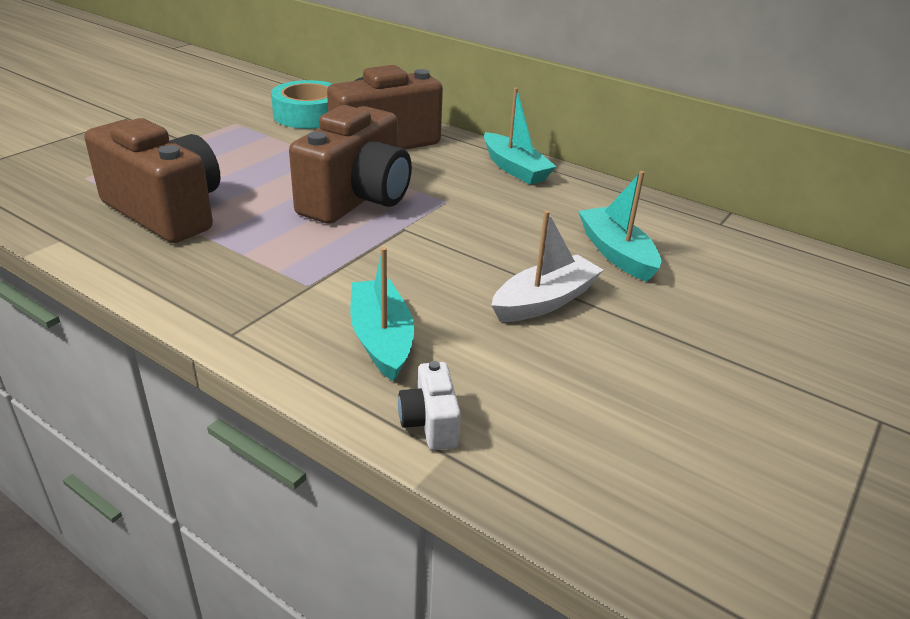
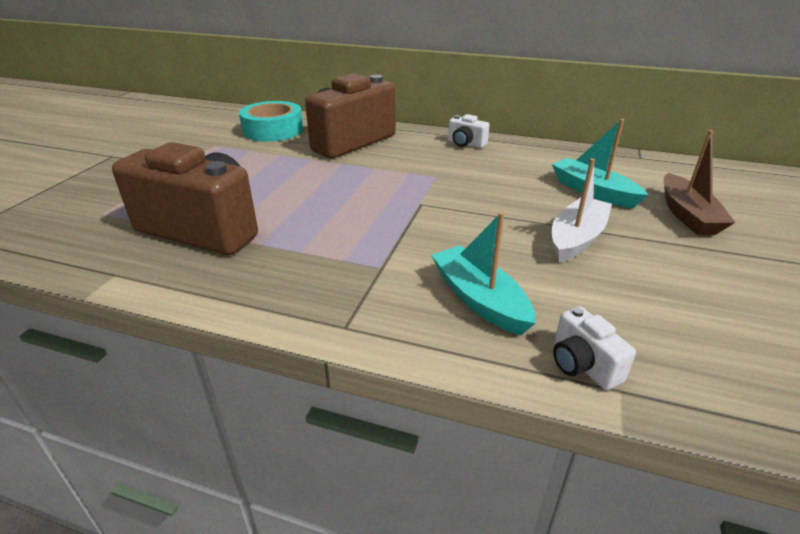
camera: 15 degrees left, 0 degrees up
(357, 199) = (364, 188): brown camera -> none
(515, 169) = (466, 144): turquoise boat -> white camera
(707, 303) = (687, 215): none -> brown boat

